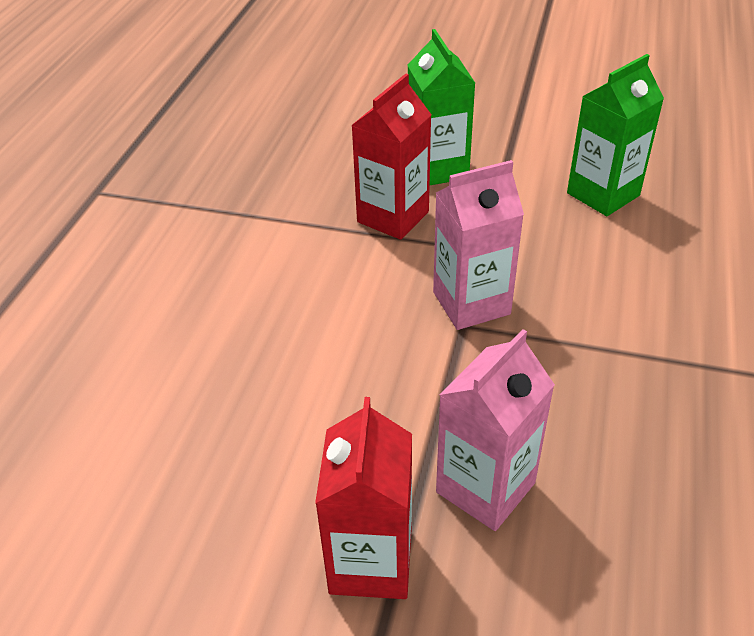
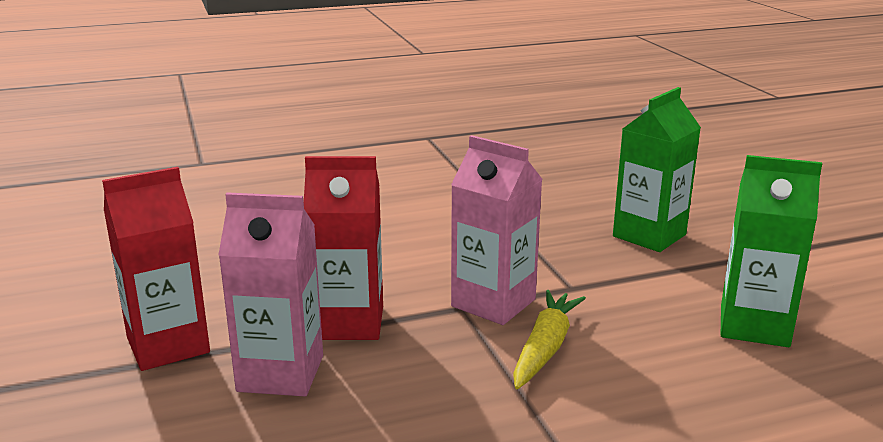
camera: 55 degrees right, 20 degrees down
(393, 217) = (554, 237): red carton -> red carton (349, 322)
(559, 307) = (545, 348): none -> yellow carrot

